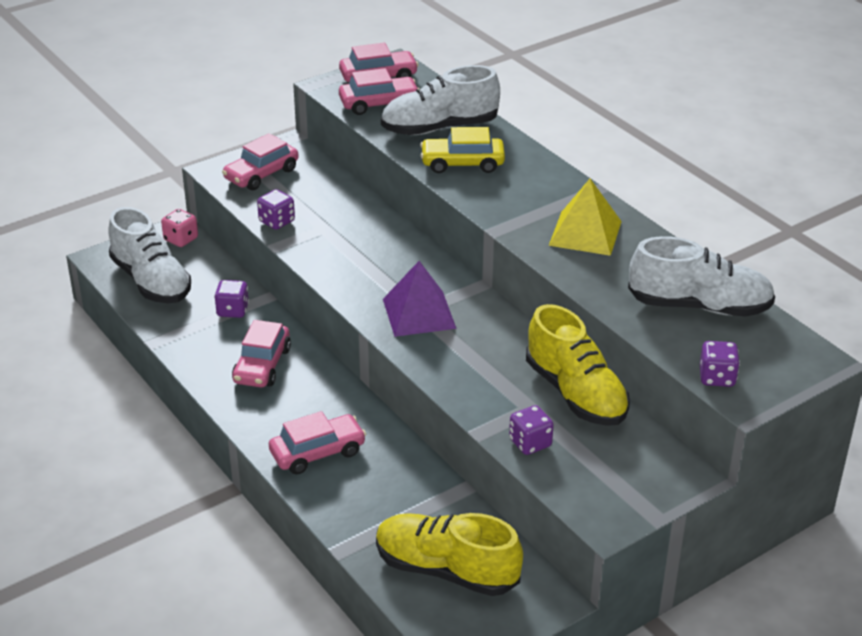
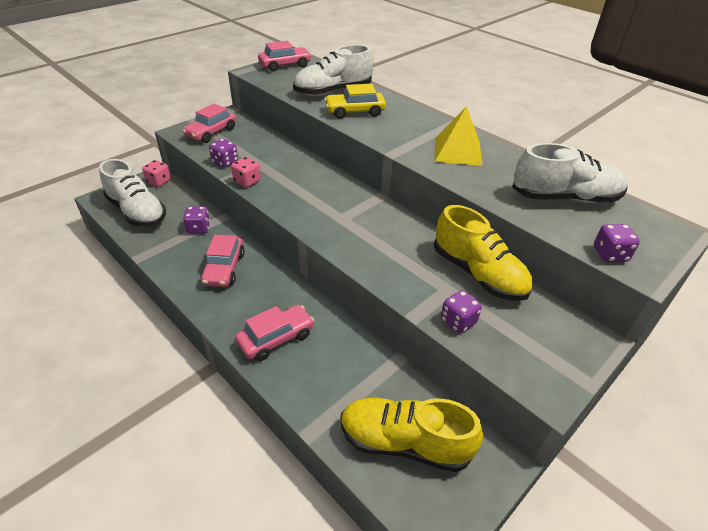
camera: 10 degrees left, 5 degrees up
(304, 252) = (247, 181): none -> pink dice
(379, 104) = (288, 79): pink car -> none
(419, 313) = (341, 220): purple pyramid -> none

